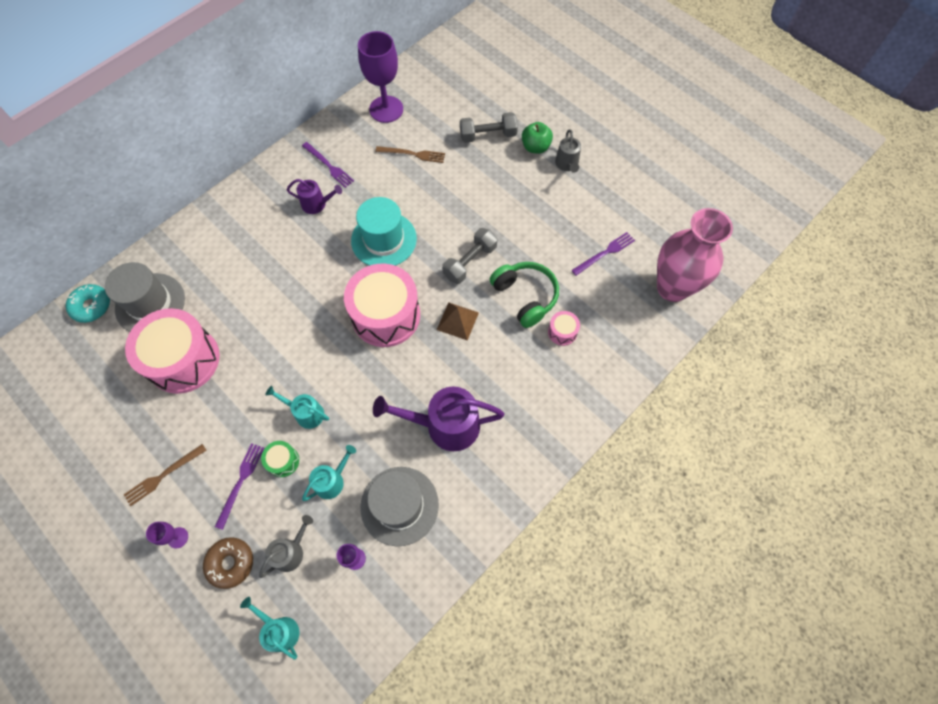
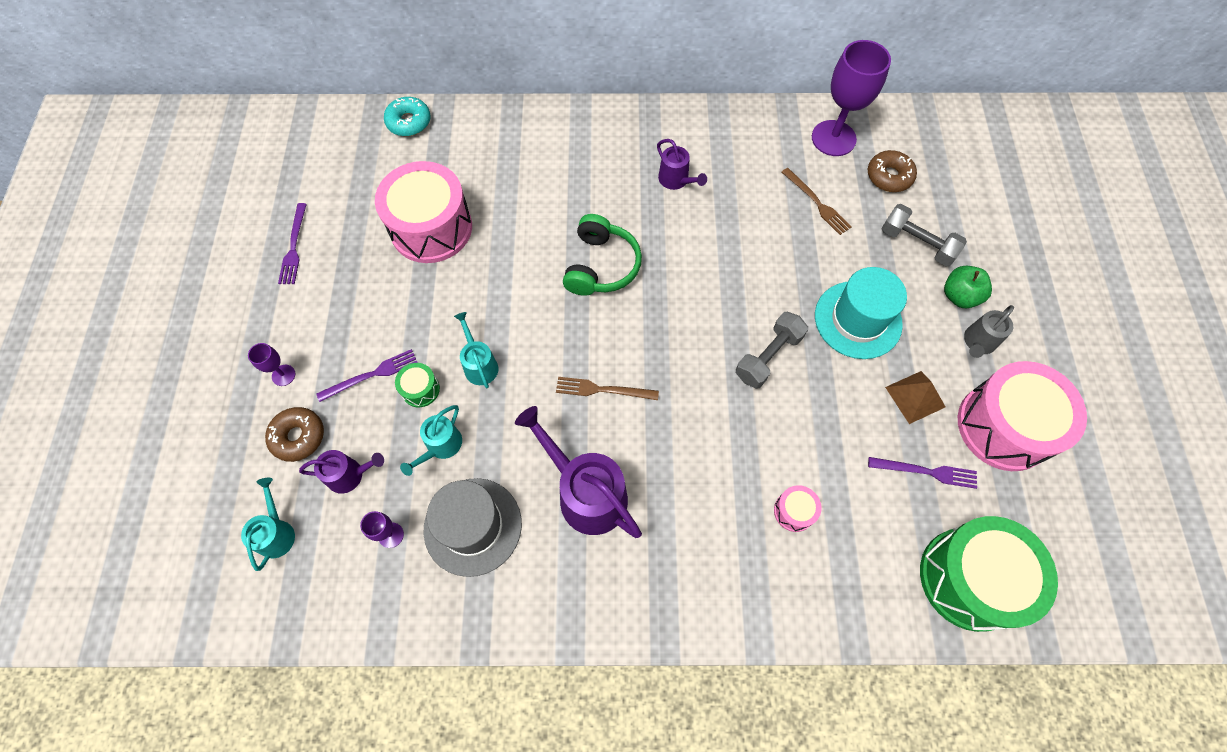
camera: 45 degrees right, 0 degrees up
(150, 303) = (453, 157): grey hat -> none
(163, 475) = (323, 313): brown fork -> brown fork (603, 390)
(291, 551) = (350, 475): grey watering can -> purple watering can
(329, 166) = (722, 152): purple fork -> purple fork (294, 247)
(332, 481) = (441, 446): turquoise watering can -> turquoise watering can turned 120 degrees clockwise
(384, 239) = (705, 264): turquoise hat -> turquoise hat (858, 320)
(386, 315) = (635, 338): pink drum -> pink drum (1004, 426)
(438, 108) = (889, 176): none -> brown donut
(457, 321) = (698, 404): brown pyramid -> brown pyramid (915, 397)
(470, 262) = (768, 356): grey dumbbell -> grey dumbbell turned 45 degrees counterclockwise
(525, 297) = (790, 440): green headphones -> green headphones (601, 266)
(672, 288) = (970, 578): pink vase -> green drum

